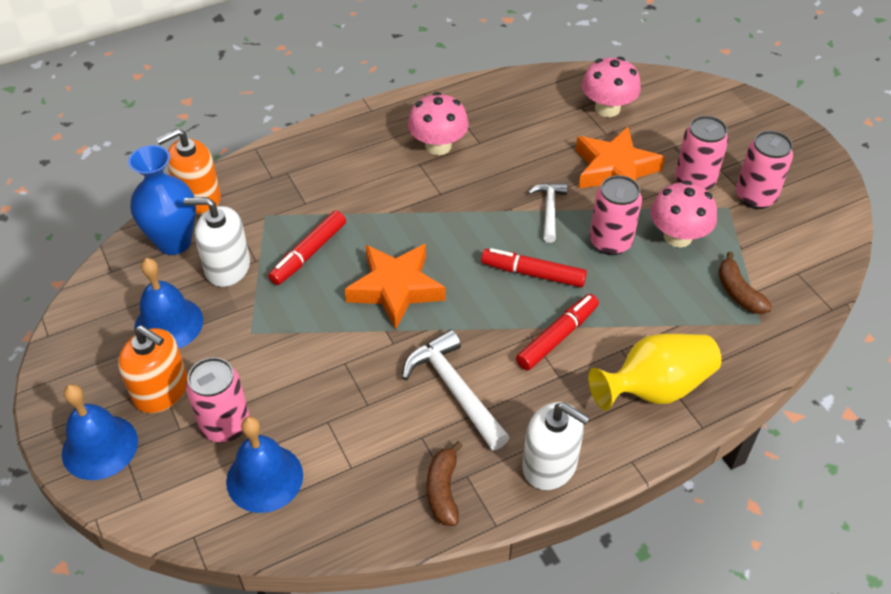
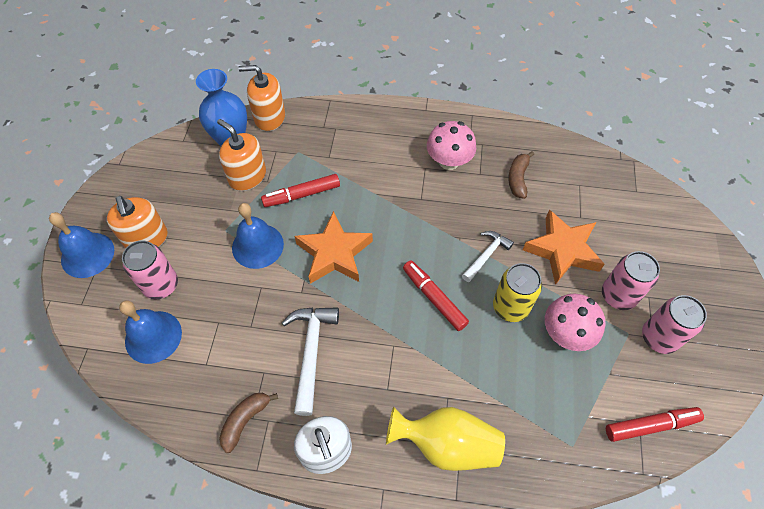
camera: 35 degrees right, 10 degrees up
(168, 324) = (185, 195): blue bell -> blue bell (257, 246)
(227, 267) = (247, 176): white soap dispenser -> orange soap dispenser
(557, 337) = (410, 358): red marker -> red marker (650, 425)
(607, 108) = (598, 197): pink mushroom -> none
(610, 242) = (510, 307): pink can -> yellow can
(738, 292) = (576, 409): brown banana -> brown banana (518, 179)

